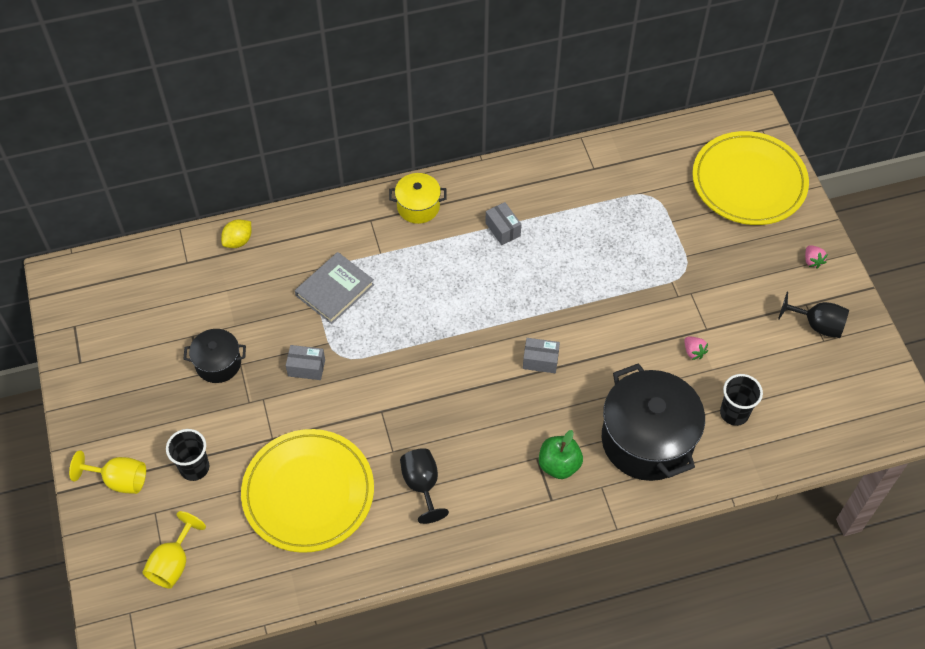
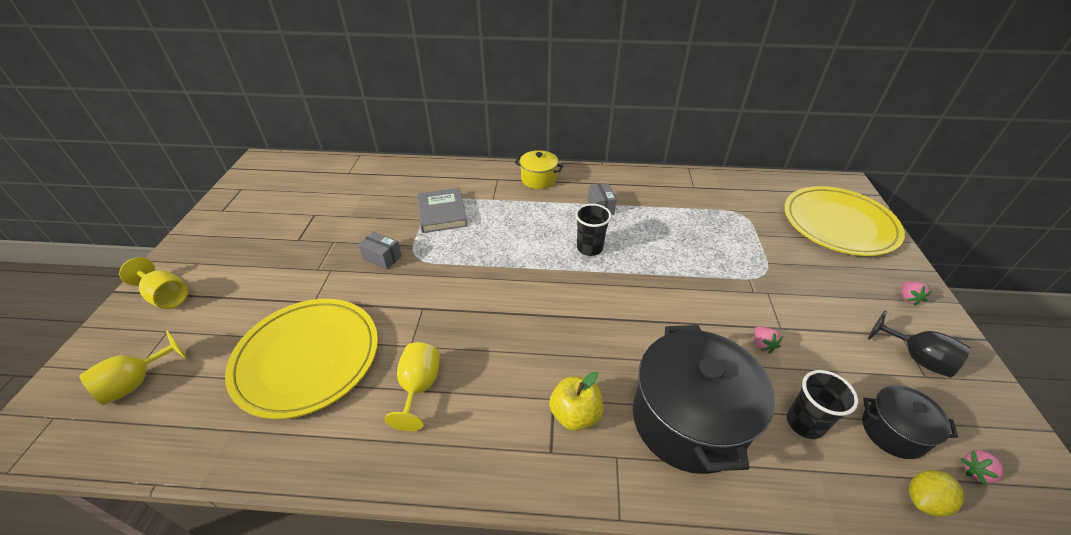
camera: 20 degrees right, 15 degrees down
(194, 468) = (232, 305): black cup -> black cup (589, 248)
(218, 363) = (317, 236): black pot -> black pot (893, 431)
(238, 241) = (393, 169): yellow lemon -> yellow lemon (924, 500)
(335, 290) = (442, 213): grey book -> grey book turned 75 degrees counterclockwise
(422, 485) = (419, 387): black goblet -> yellow goblet
(540, 361) = (594, 309): grey box -> none
(559, 465) = (575, 414): green apple -> yellow apple
(854, 411) = (976, 471): none -> pink strawberry

